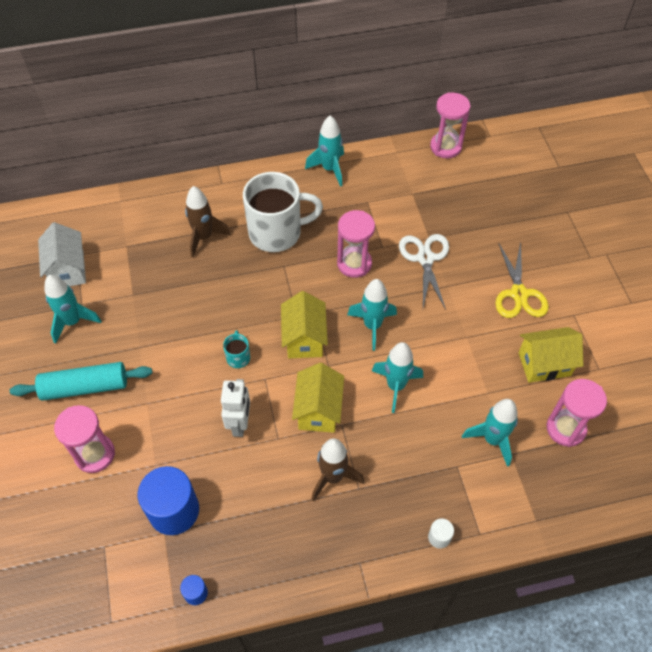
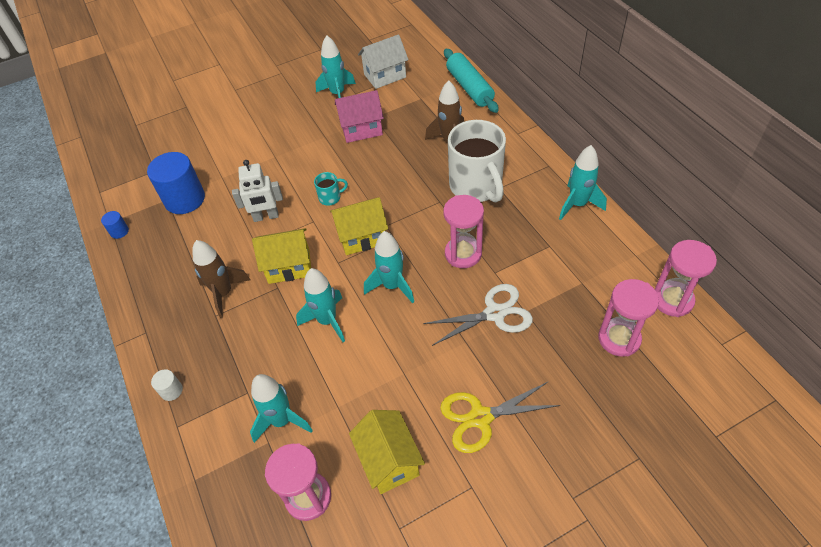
camera: 80 degrees right, 5 degrees down
(85, 387) = (281, 119): turquoise rolling pin -> turquoise rolling pin (469, 88)
(95, 454) = (226, 142): pink hourglass -> pink hourglass (619, 339)
(147, 309) = (361, 129): none -> pink house

